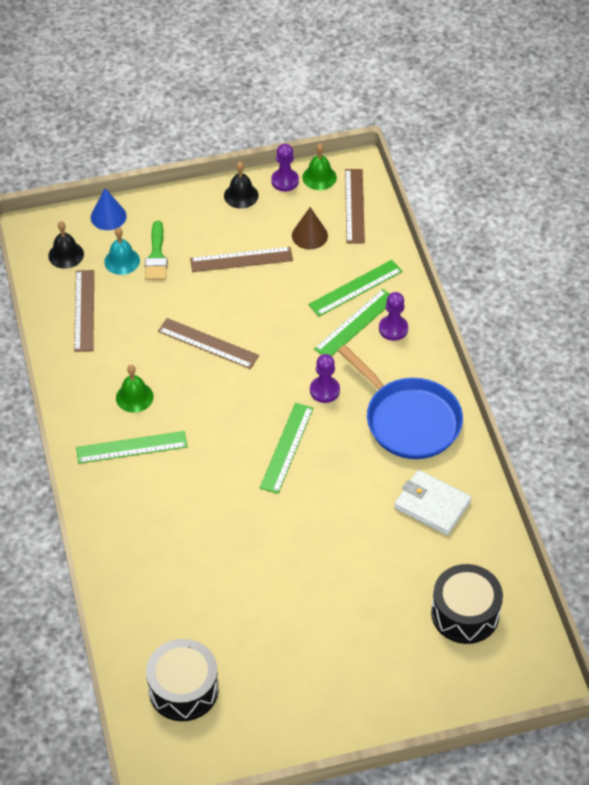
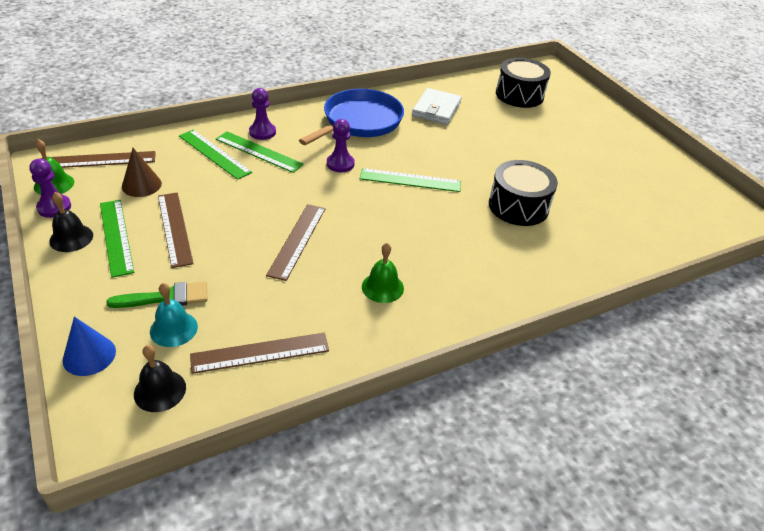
camera: 105 degrees left, 10 degrees down
(131, 447) = (448, 280): green ruler -> green ruler (116, 236)
(183, 689) = (673, 215): black drum -> black drum (518, 206)

